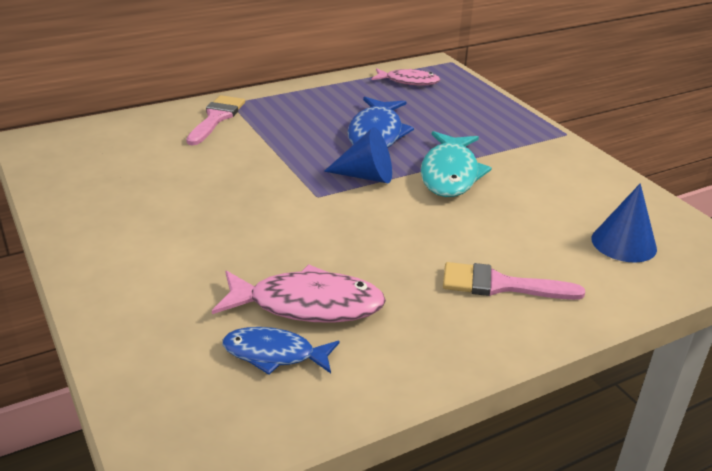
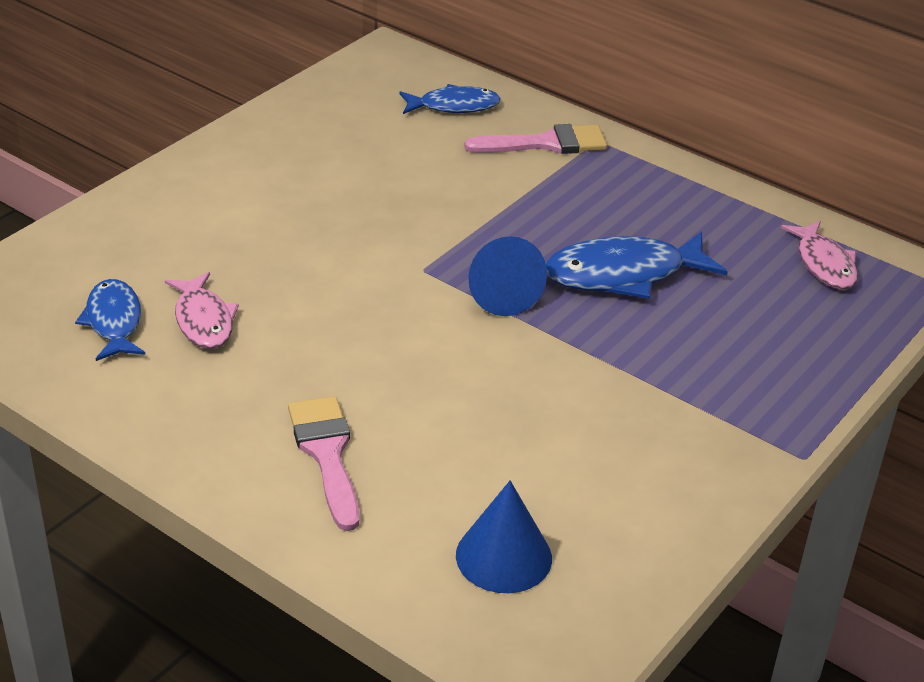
camera: 65 degrees right, 5 degrees up
(135, 135) = (454, 106): none -> blue fish
(308, 305) = (203, 320): pink fish -> pink fish, size x0.64
(450, 174) = (567, 362): turquoise fish -> none

